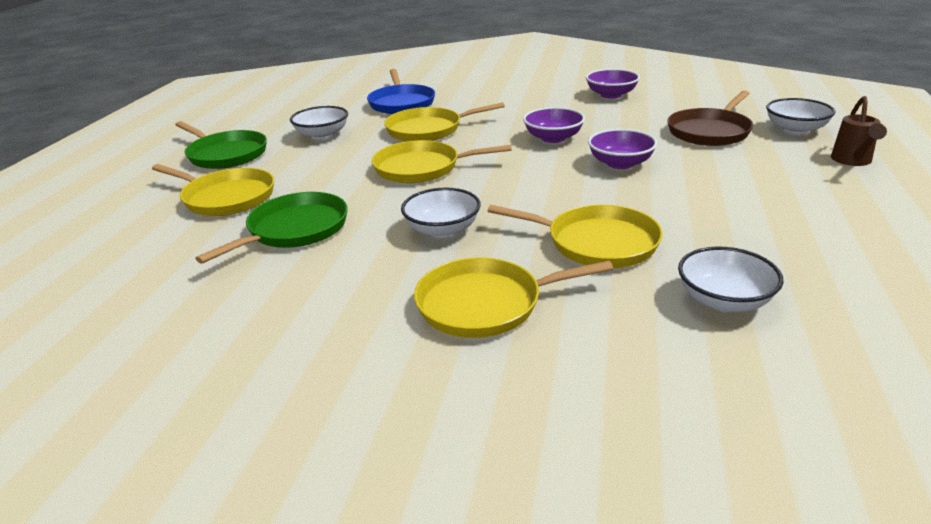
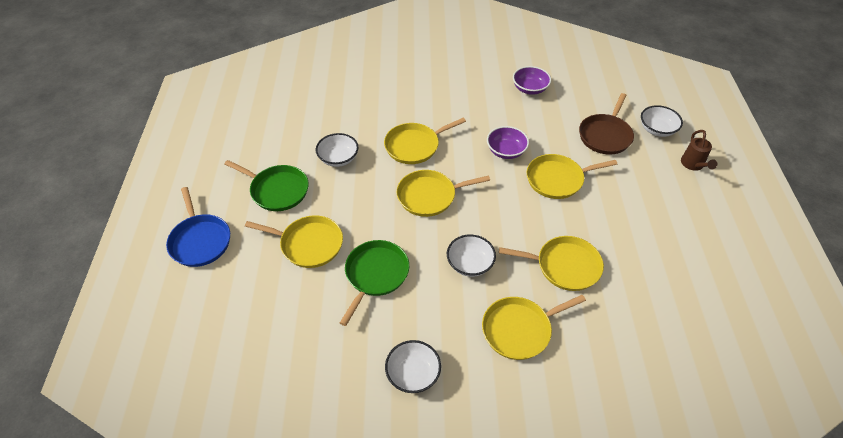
camera: 15 degrees left, 20 degrees up
(401, 103) = (379, 108): blue pan -> blue pan (200, 241)
(620, 163) = (557, 179): purple bowl -> yellow pan
(724, 300) = (642, 309): white bowl -> white bowl (413, 374)

